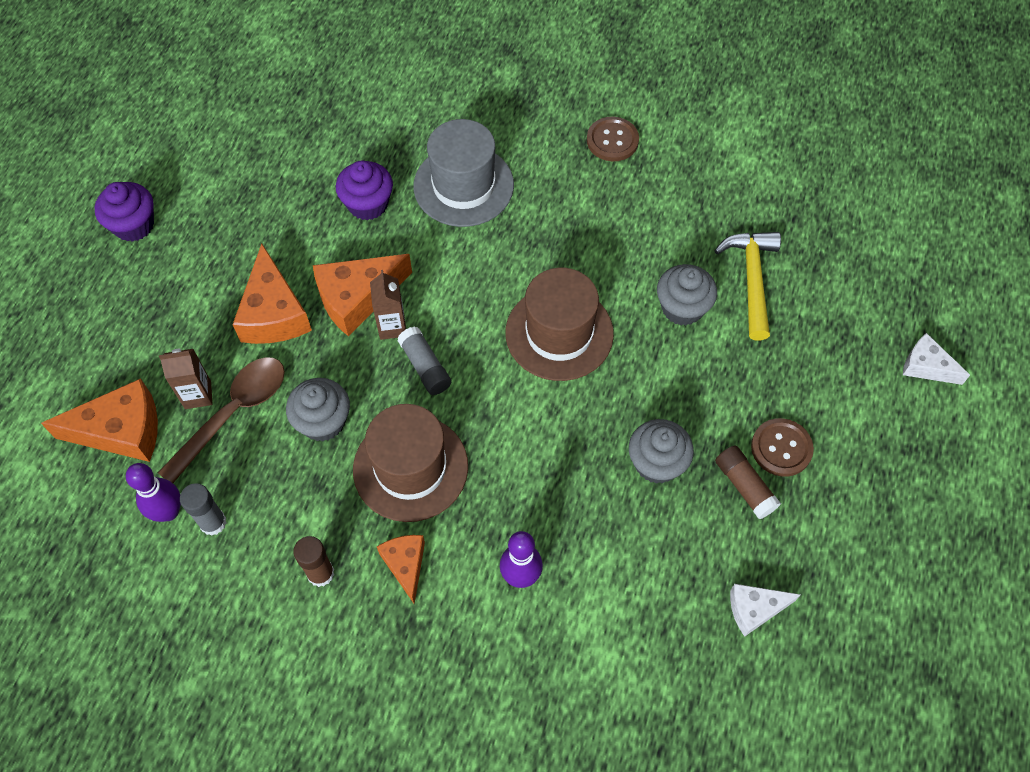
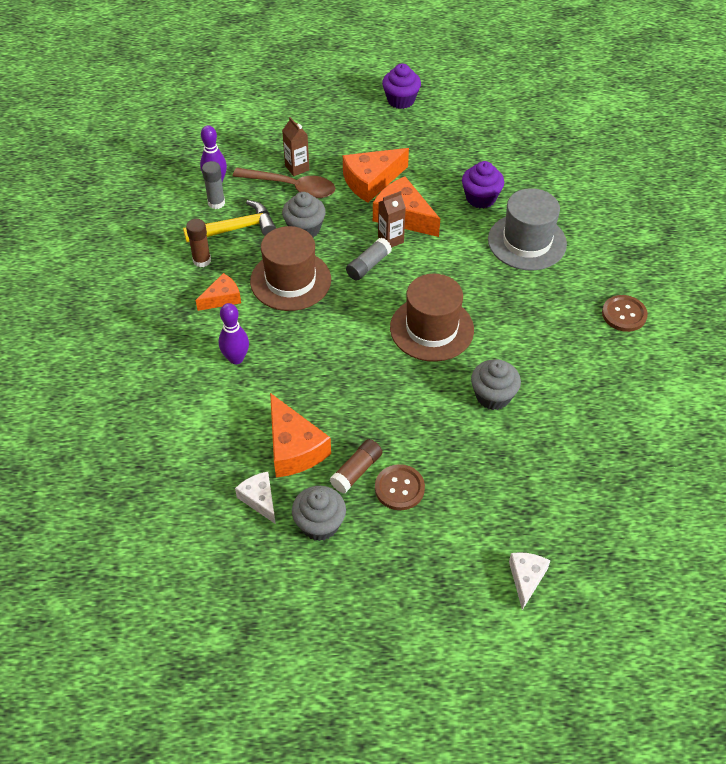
camera: 70 degrees right, 10 degrees down
(121, 431) = (259, 145): orange cheese -> orange cheese (294, 448)
(656, 463) = (352, 412): grey cupcake -> grey cupcake (319, 524)
(751, 279) = (544, 435): yellow hammer -> yellow hammer (236, 228)

